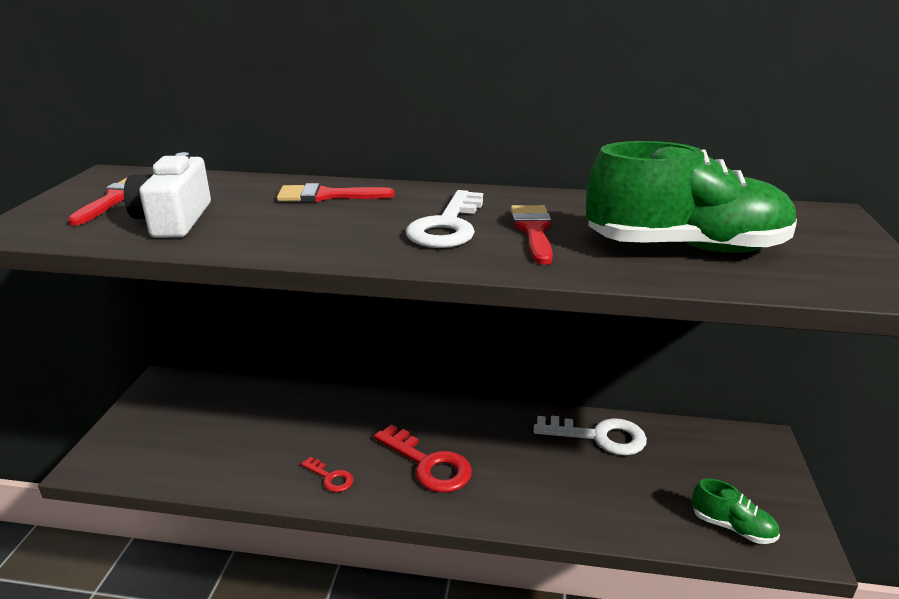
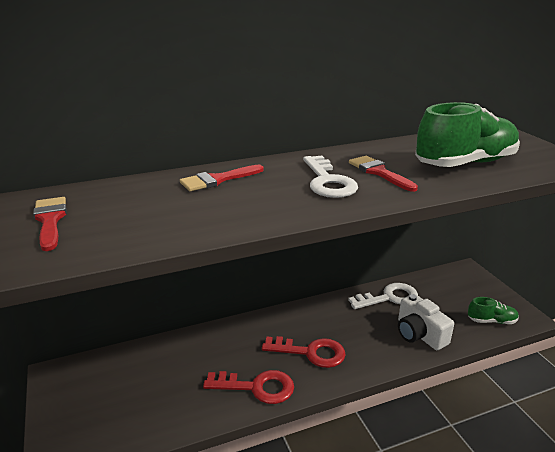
camera: 30 degrees left, 0 degrees up
(174, 220) = (132, 224): white camera -> white camera (419, 334)
(330, 477) = (257, 387): red key -> red key, size x1.91

